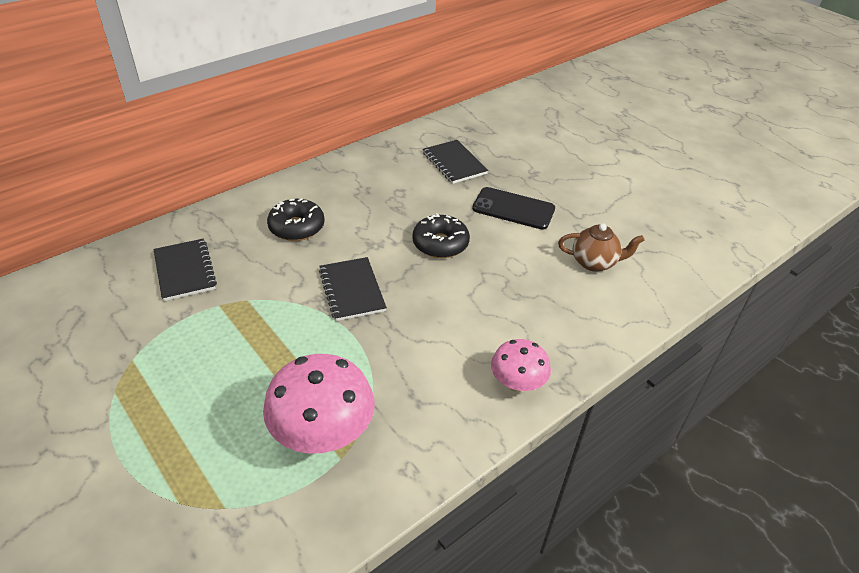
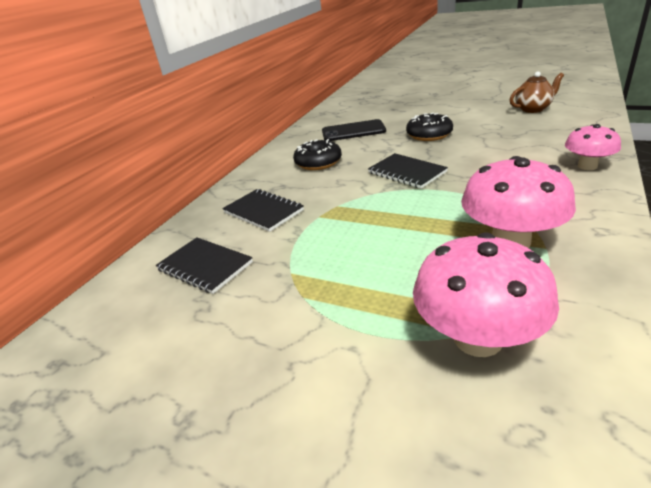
camera: 20 degrees left, 10 degrees down
(178, 510) = (478, 338): none -> pink mushroom
(454, 163) = (379, 105): black notebook -> black notebook (205, 266)
(513, 209) = (448, 108): black phone -> black phone (353, 131)

